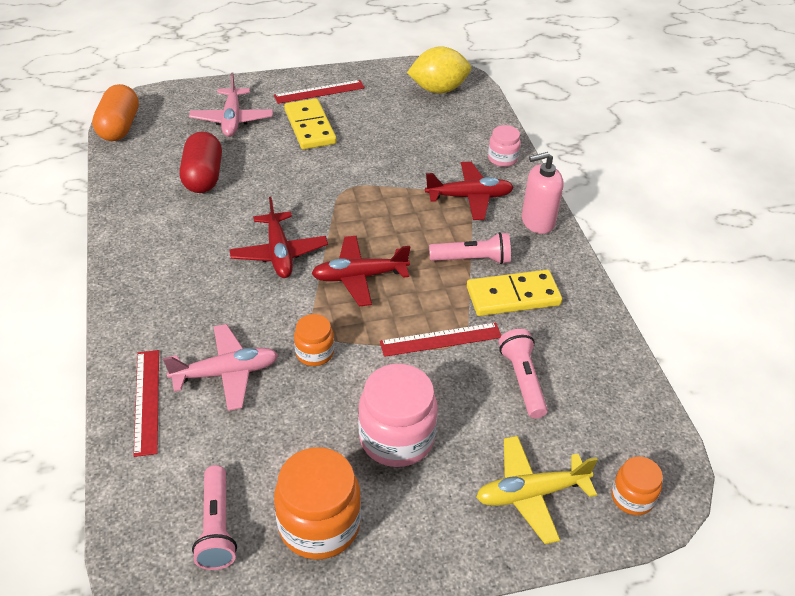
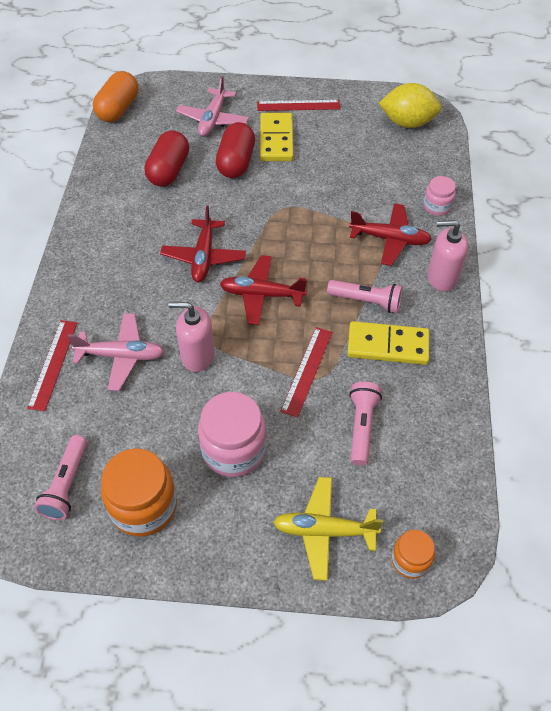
camera: 20 degrees right, 10 degrees up
(275, 156) = (236, 162): none -> red capsule
(314, 353) = (197, 356): orange jar -> pink soap dispenser
(441, 339) = (307, 371): red ruler -> red ruler turned 75 degrees counterclockwise

